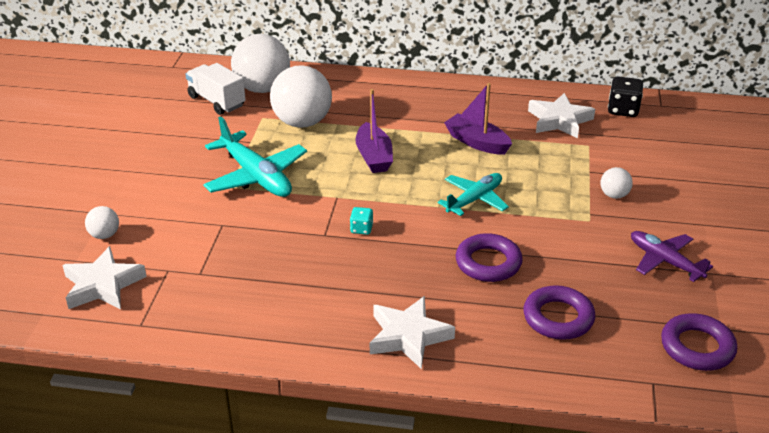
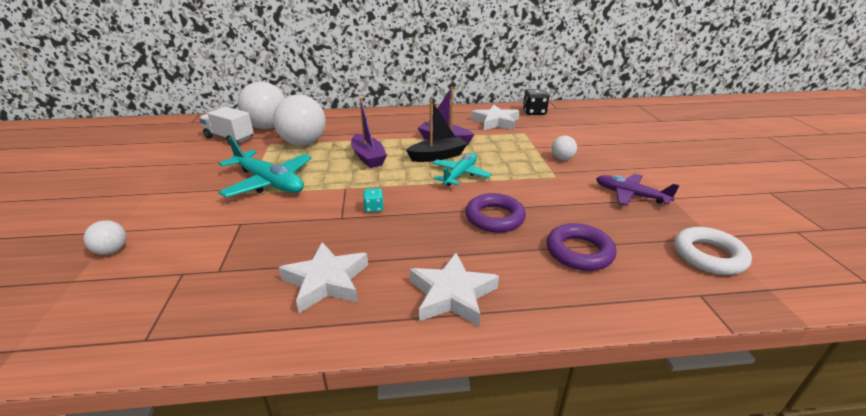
camera: 15 degrees left, 5 degrees down
(102, 285) = (102, 301): white star -> white star (326, 281)
(458, 167) = (438, 156): none -> black boat
(697, 347) = (708, 255): purple ring -> white ring

